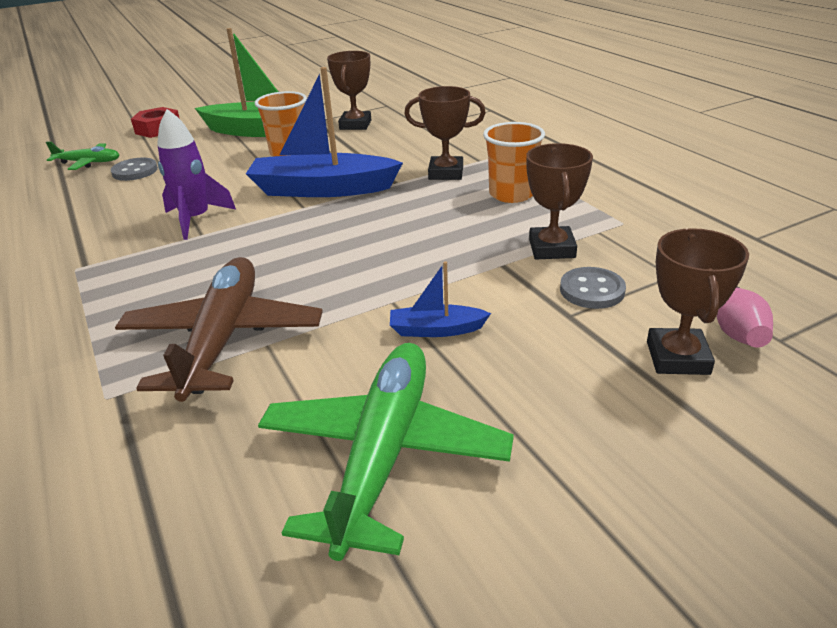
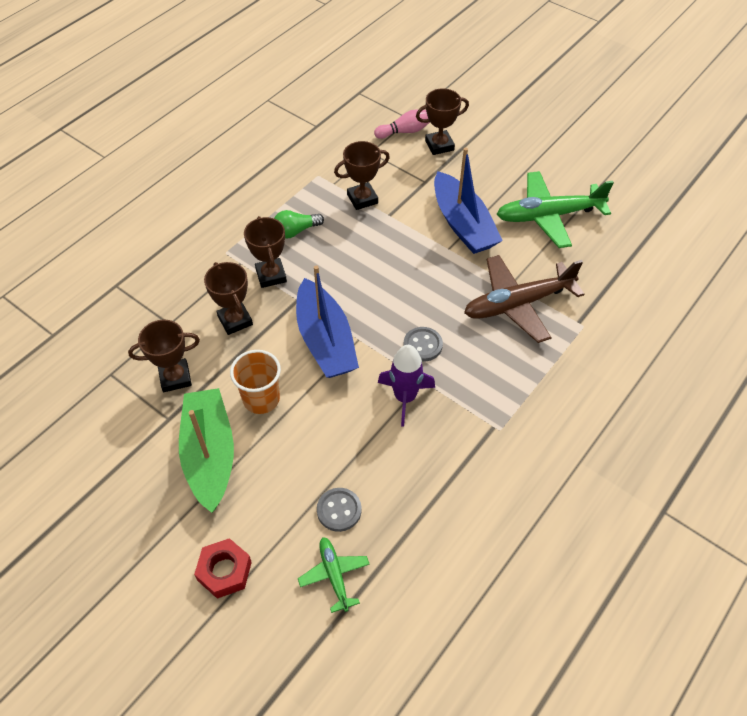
camera: 115 degrees left, 20 degrees up
(397, 151) = (235, 320): none -> brown trophy
(436, 330) = (463, 224): blue boat -> blue boat, size x2.15
(511, 194) = (296, 231): orange cup -> green light bulb
(592, 290) = (399, 177): grey button -> grey button (422, 345)

